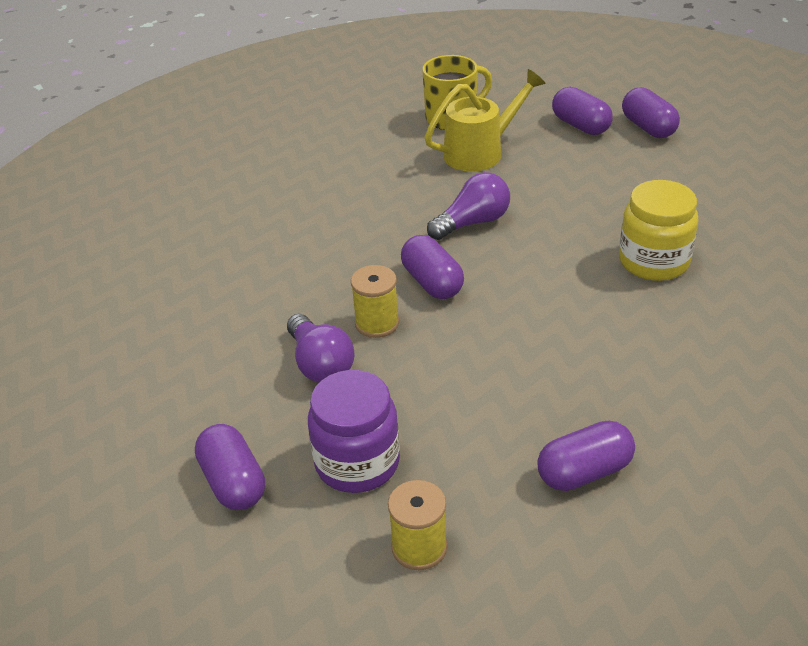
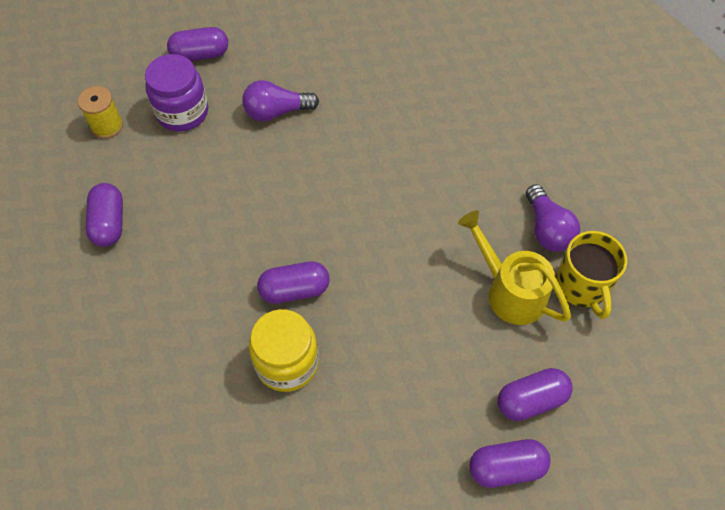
camera: 105 degrees right, 20 degrees up
(377, 323) = (302, 151): yellow spool -> none
(432, 282) = (332, 196): purple capsule -> purple capsule (294, 290)
(473, 222) = (398, 247): purple light bulb -> purple light bulb (547, 229)
(481, 152) = (509, 290): yellow watering can -> yellow watering can turned 150 degrees clockwise

